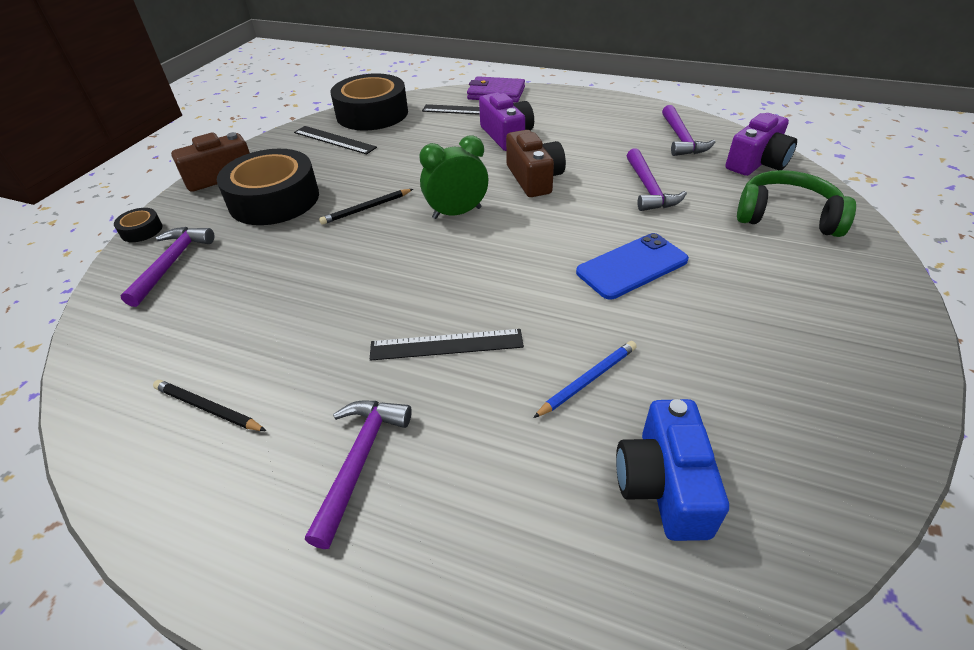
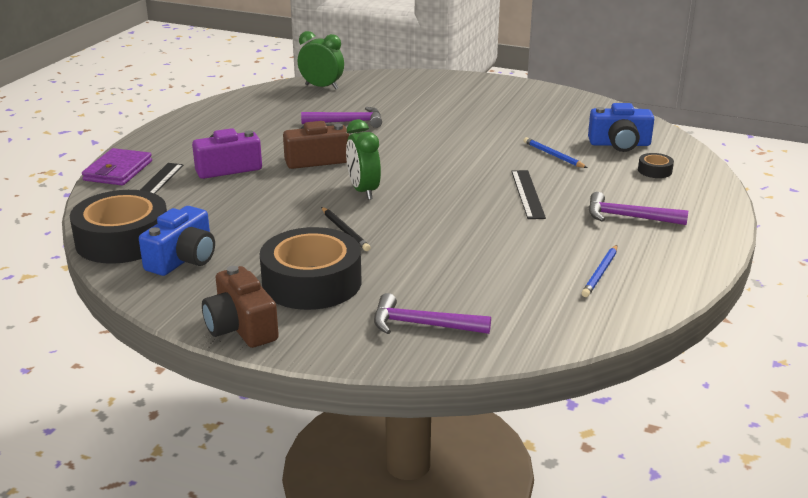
camera: 90 degrees left, 15 degrees down
(141, 230) = (355, 359): black tape -> black tape (654, 171)
(208, 408) = (600, 273): black pencil -> blue pencil
(334, 140) = (183, 259): black ruler -> blue camera
(632, 266) = (445, 136): blue phone -> none
(681, 139) = (272, 104): purple hammer -> none
(757, 162) = (321, 87): purple camera -> green clock
(786, 216) = (395, 89): green headphones -> none

